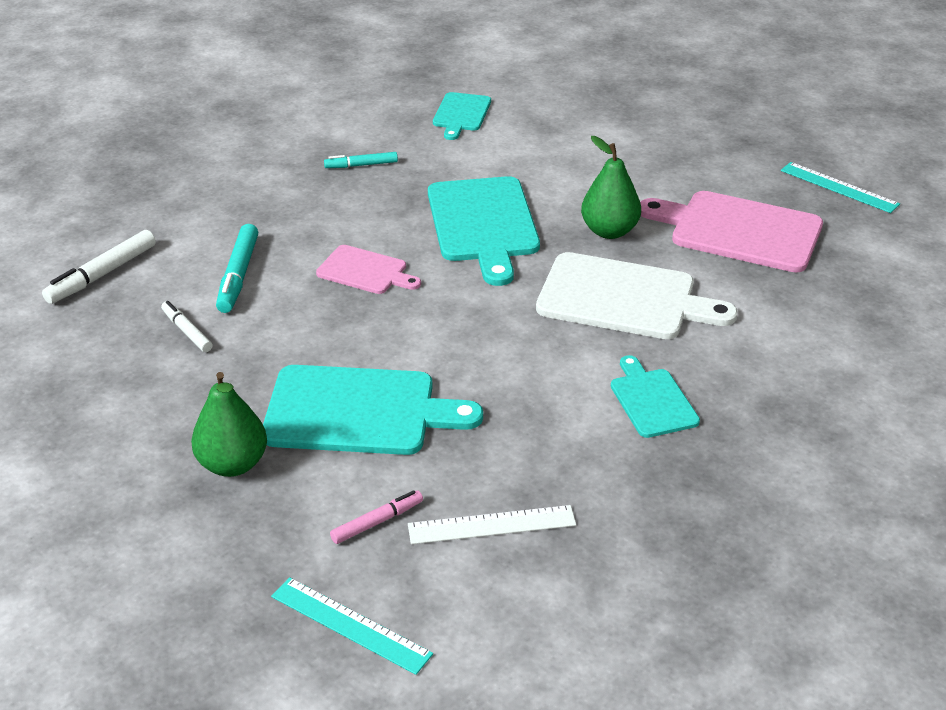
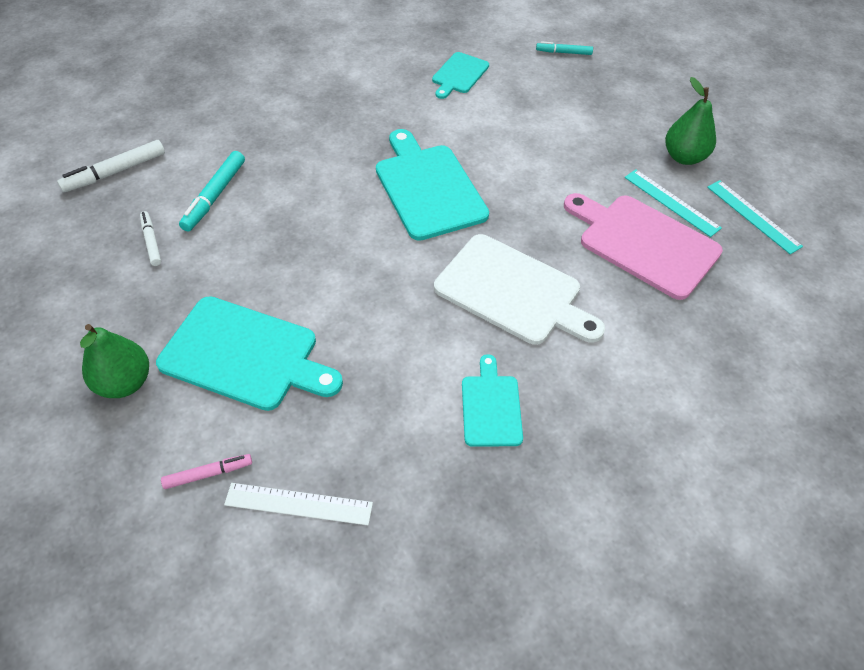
camera: 15 degrees right, 15 degrees up
(350, 625) = (138, 576): turquoise ruler -> turquoise ruler (671, 202)
(361, 165) = (357, 109): turquoise marker -> turquoise marker (563, 52)
(365, 271) = (313, 214): pink cutting board -> none
(483, 224) = (428, 188): turquoise cutting board -> turquoise cutting board turned 150 degrees clockwise
(609, 231) = (530, 218): green pear -> green pear (684, 157)

